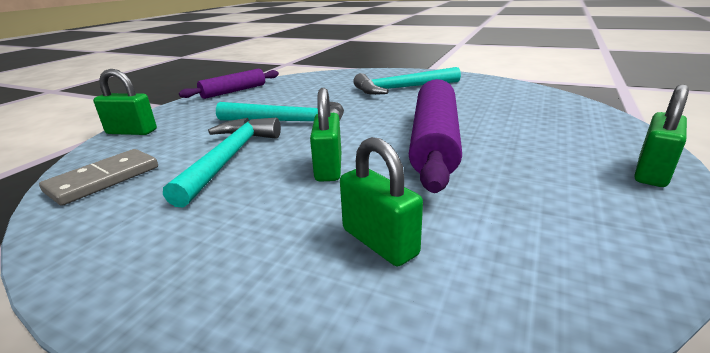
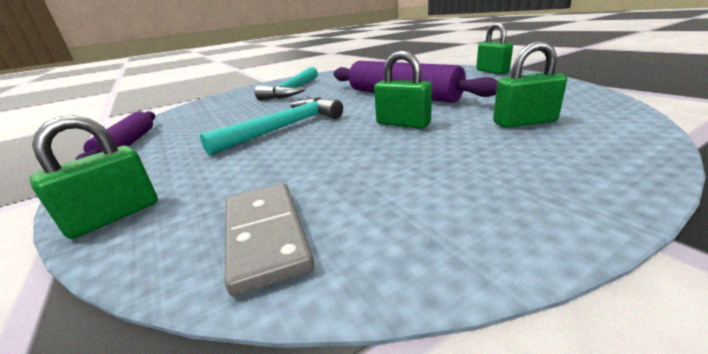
camera: 55 degrees left, 0 degrees up
(230, 158) = (325, 156): turquoise hammer -> none

